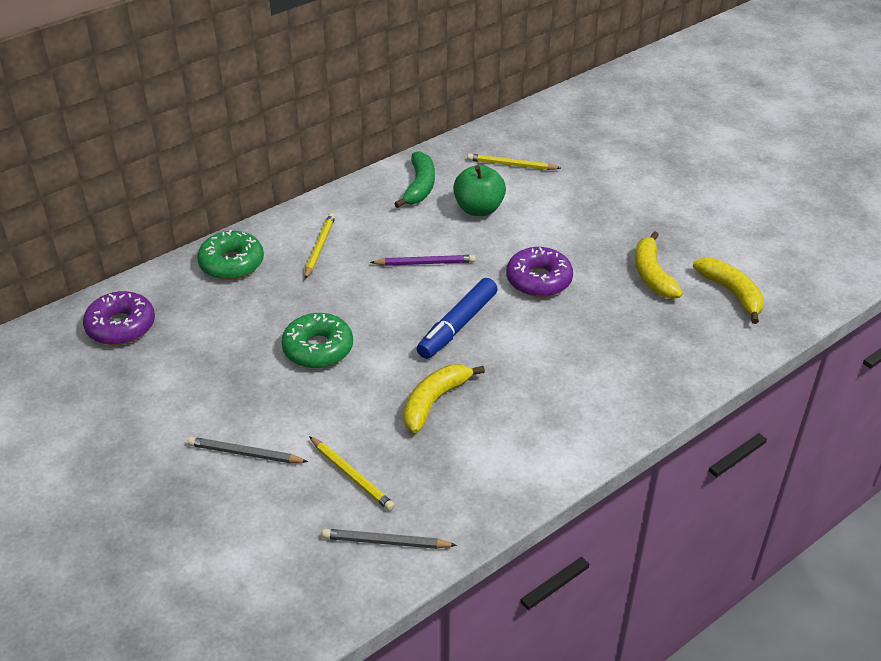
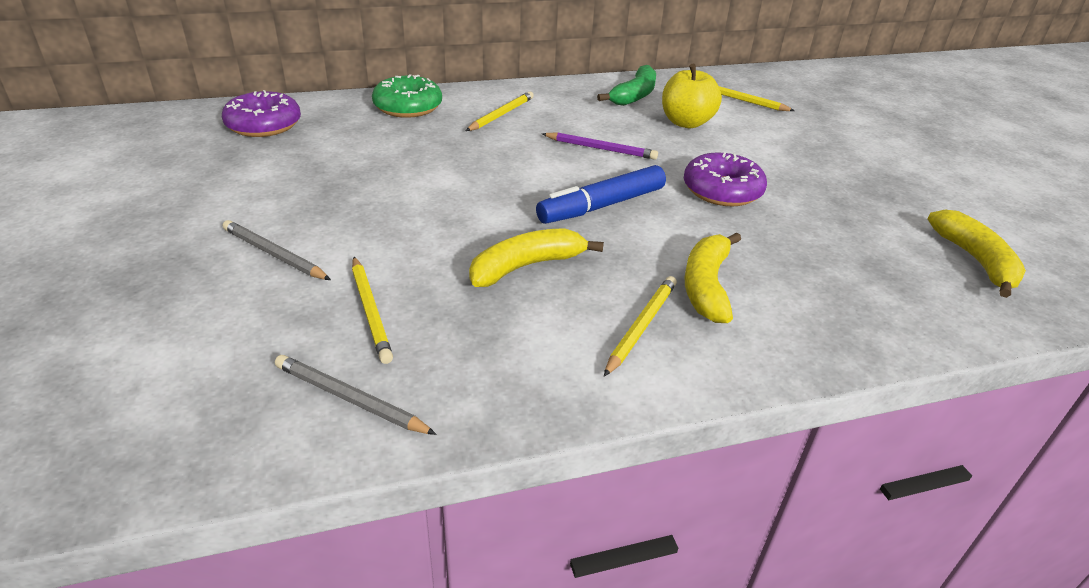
camera: 20 degrees right, 5 degrees down
(318, 349) = (434, 187): green donut -> none
(478, 209) = (686, 123): green apple -> yellow apple
(537, 424) = (641, 326): none -> yellow pencil
(652, 275) = (869, 218): yellow banana -> yellow banana (706, 286)

